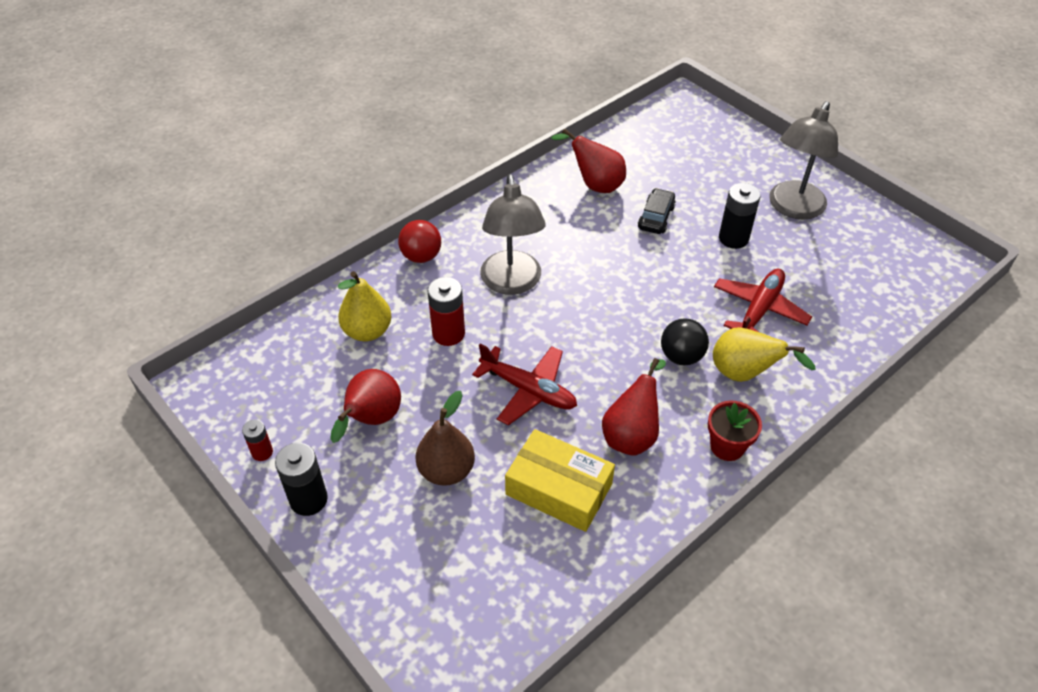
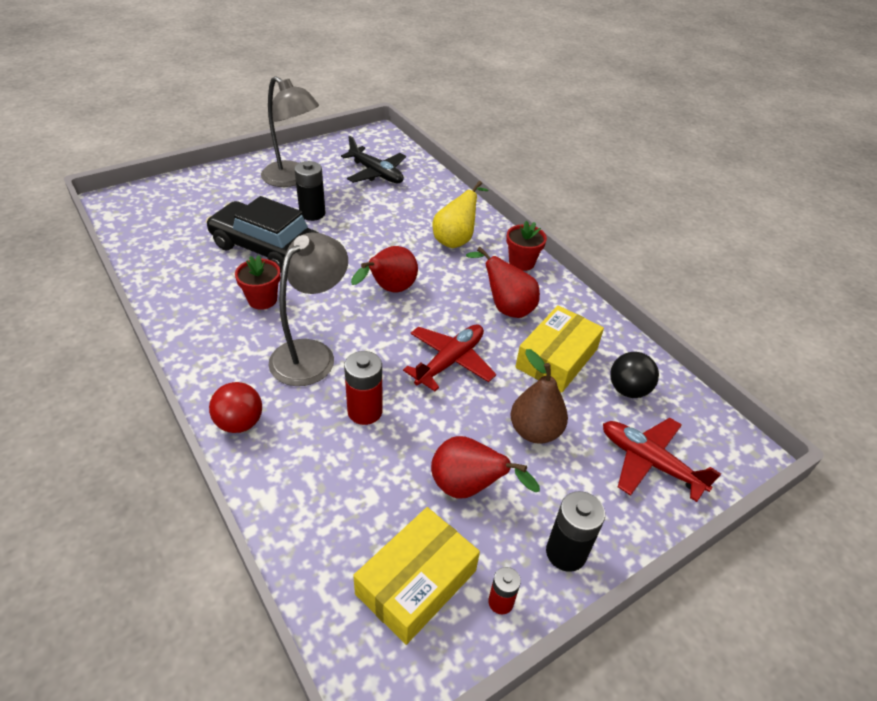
camera: 85 degrees left, 5 degrees down
(279, 394) = (416, 582): none -> yellow box
(367, 331) = (340, 483): yellow pear -> none
(512, 283) = (311, 354): grey lamp -> grey lamp turned 60 degrees counterclockwise
(575, 234) = (262, 300): none -> red flower pot
(595, 184) = (199, 275): red pear -> red pear (389, 290)
(656, 217) = (266, 248): black car -> black car, size x2.07
(681, 356) = (432, 266): black ball -> black ball (628, 390)
(759, 309) = (394, 219): red plane -> red plane (649, 462)
(850, 277) = (376, 173): none -> black plane

